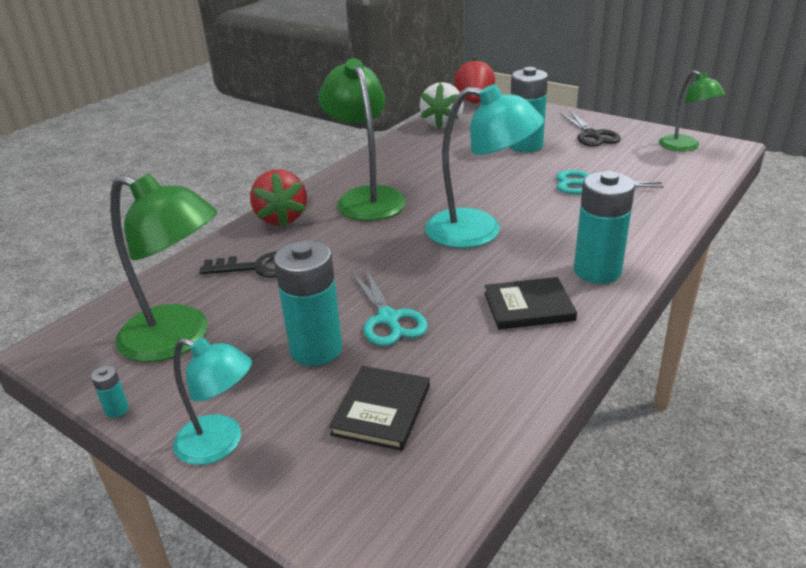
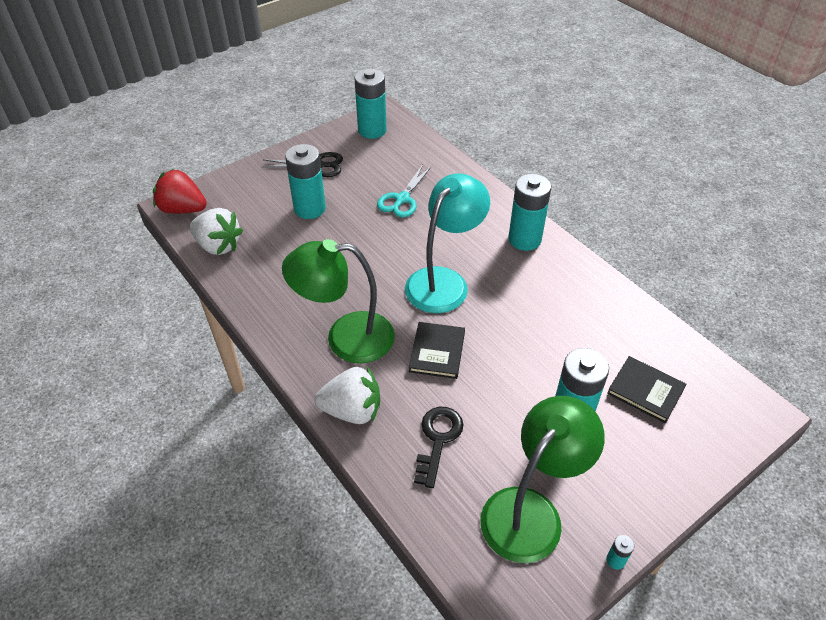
camera: 75 degrees left, 15 degrees up
(220, 444) = (664, 488): turquoise lamp -> none
(281, 218) = (352, 410): red strawberry -> white strawberry
(388, 319) = (546, 365): turquoise scissors -> none
(528, 307) = (554, 286): black book -> black book (437, 352)
(685, 147) = (372, 130): green lamp -> turquoise battery

